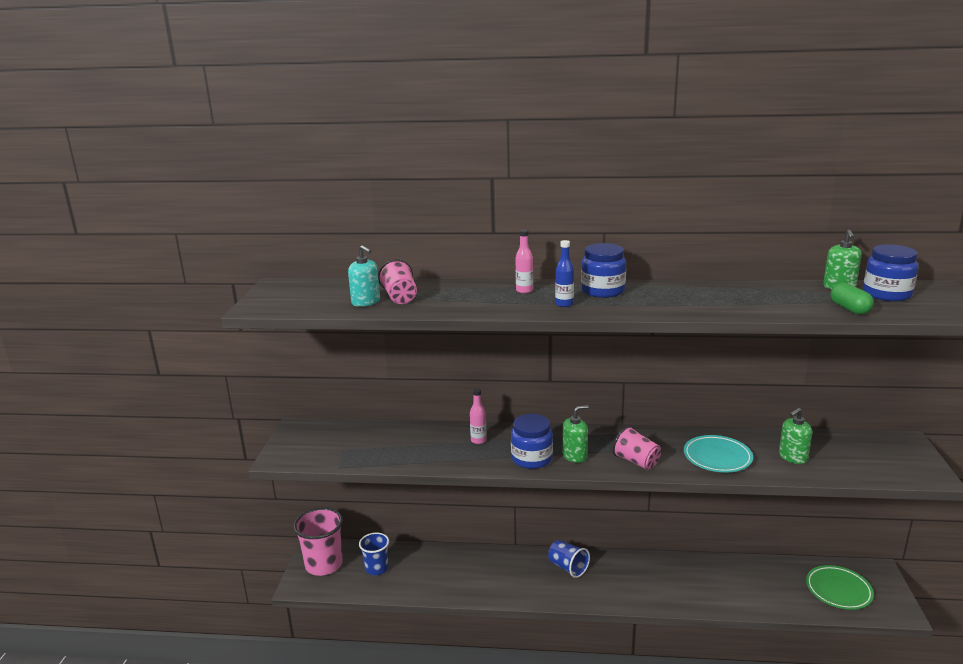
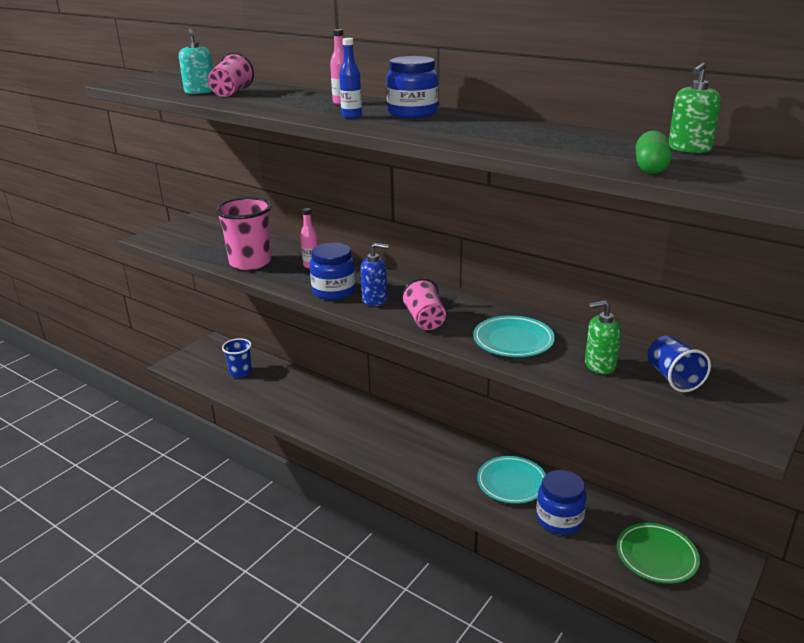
camera: 30 degrees right, 5 degrees up
(324, 565) = (207, 356): pink cup -> pink cup (250, 262)
(568, 567) = (394, 428): blue cup -> blue cup (673, 378)
(575, 456) = (375, 299): green soap dispenser -> blue soap dispenser
(699, 576) = (512, 483): none -> turquoise plate
(886, 294) = (738, 164): blue jar -> blue jar (559, 519)

